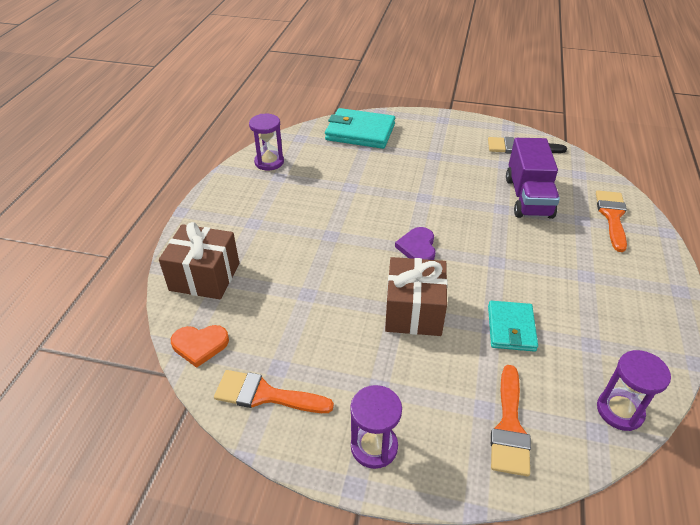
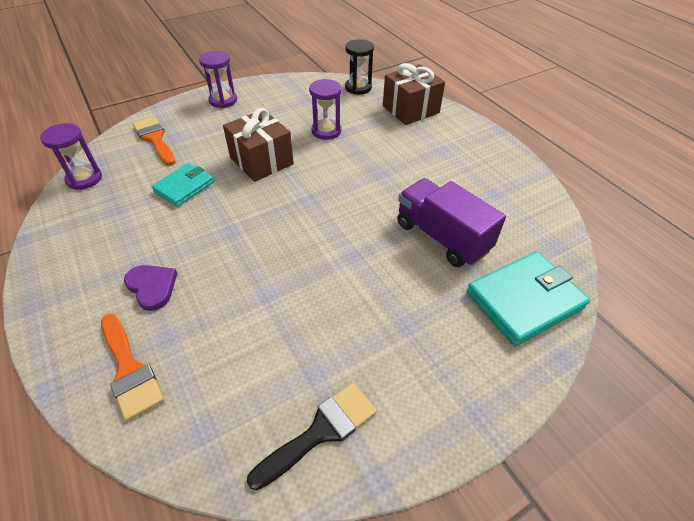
camera: 135 degrees right, 5 degrees up
(200, 345) = (358, 87): orange heart -> black hourglass
(265, 395) = (298, 90): orange brush -> none
(269, 162) = (526, 200): purple hourglass -> purple hourglass (326, 131)
(417, 247) = (305, 204): purple heart -> purple heart (152, 287)
(511, 328) = (184, 187): turquoise wallet -> turquoise wallet turned 75 degrees clockwise
(528, 197) = (247, 331): purple truck -> purple truck (442, 237)

